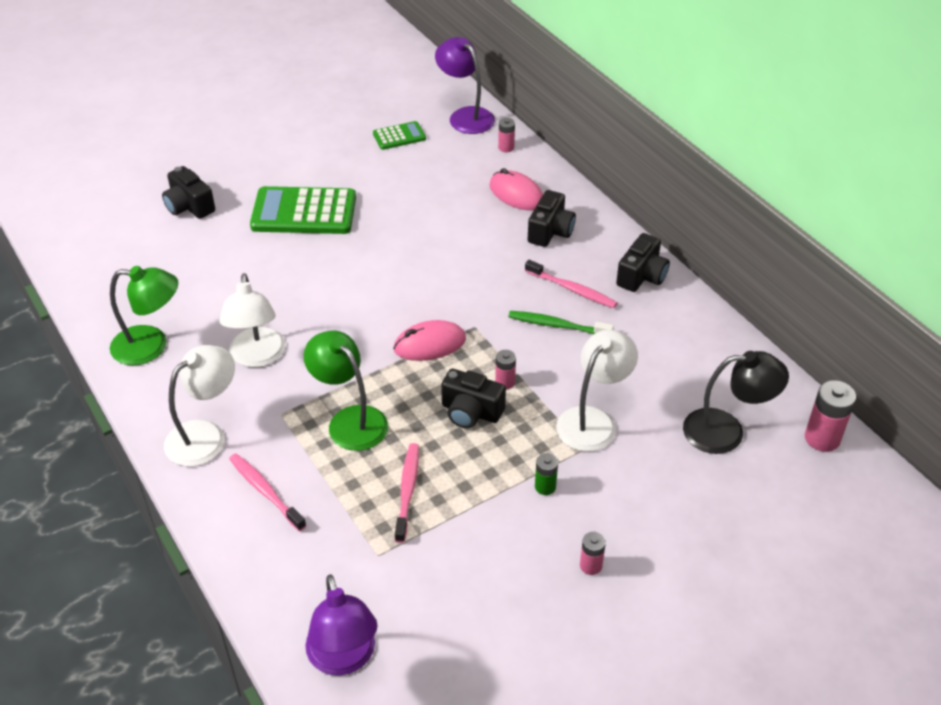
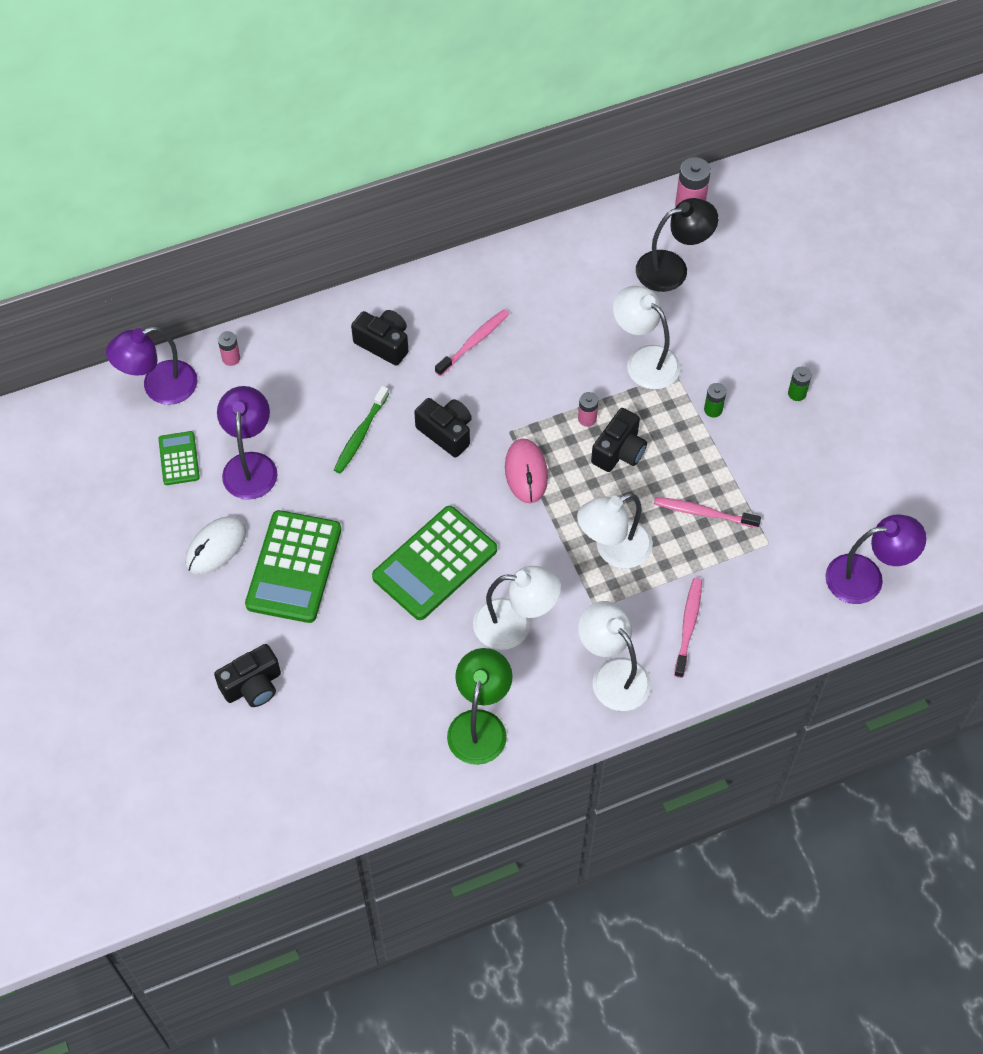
camera: 80 degrees left, 15 degrees up
(265, 491) = (688, 626): pink toothbrush -> pink toothbrush turned 135 degrees clockwise
(318, 168) = (216, 547): none -> white mouse
(318, 295) = (435, 563): none -> green calculator
(350, 420) = (613, 550): green lamp -> white lamp
(401, 174) = (250, 465): none -> purple lamp
(516, 194) = (316, 363): pink mouse -> none
(557, 325) = (521, 364): green toothbrush -> green toothbrush (360, 435)
(590, 565) = (797, 393): pink battery -> green battery
(641, 276) = (467, 282): black camera -> black camera (446, 433)
(726, 431) = (672, 268): black lamp -> black lamp turned 60 degrees clockwise

